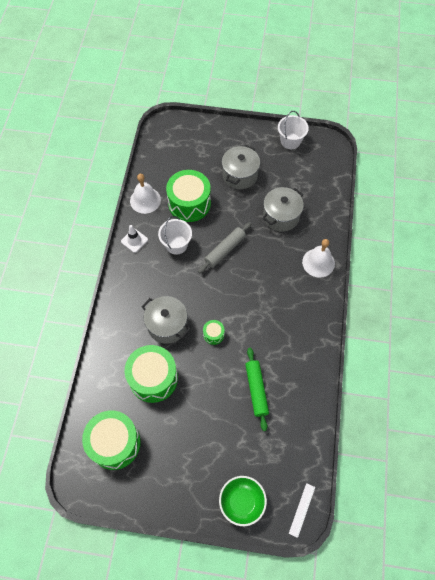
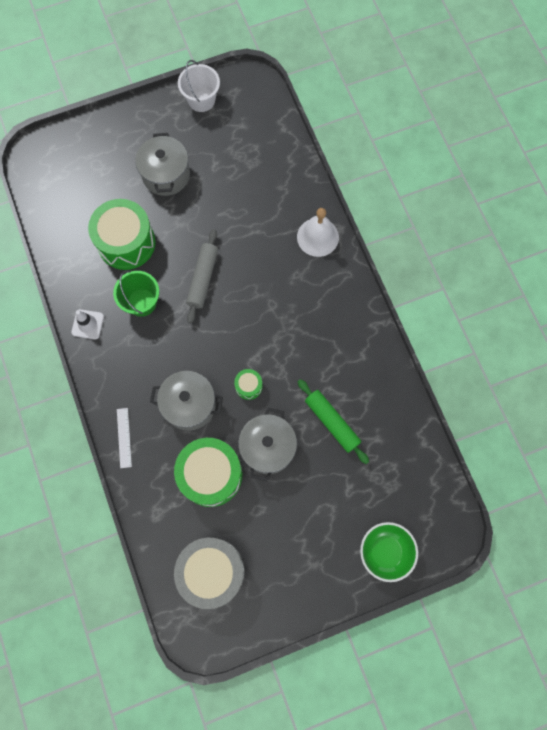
camera: 30 degrees left, 10 degrees up
(114, 443) = (212, 571): green drum -> grey drum
(145, 200) = (69, 266): white bell -> none
(176, 244) = (141, 302): white bucket -> green bucket
(281, 216) = (244, 202): grey pot -> grey pot (267, 448)
(302, 510) = (450, 522): white ruler -> white ruler (124, 437)

